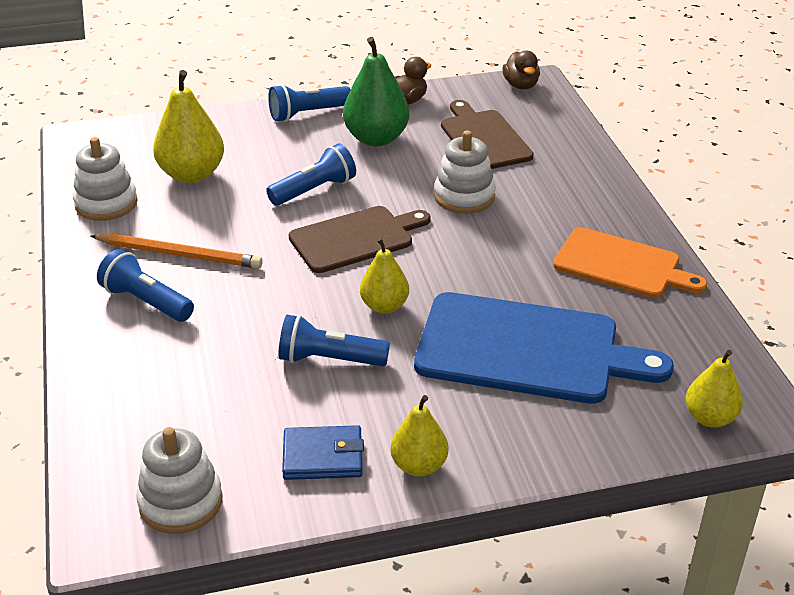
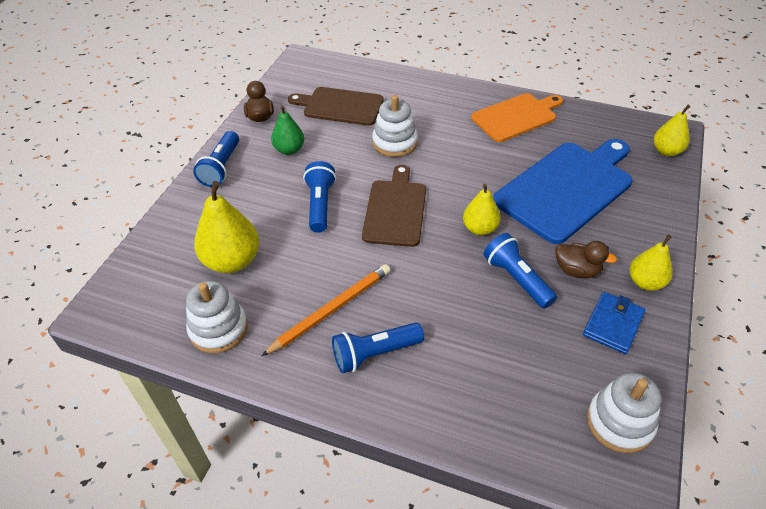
camera: 55 degrees left, 10 degrees up
(329, 360) = (517, 279): blue flashlight -> blue flashlight turned 105 degrees clockwise
(376, 138) = (289, 150): green pear -> green pear, size x0.62
(521, 85) = (299, 65): brown duck -> brown duck (577, 270)

